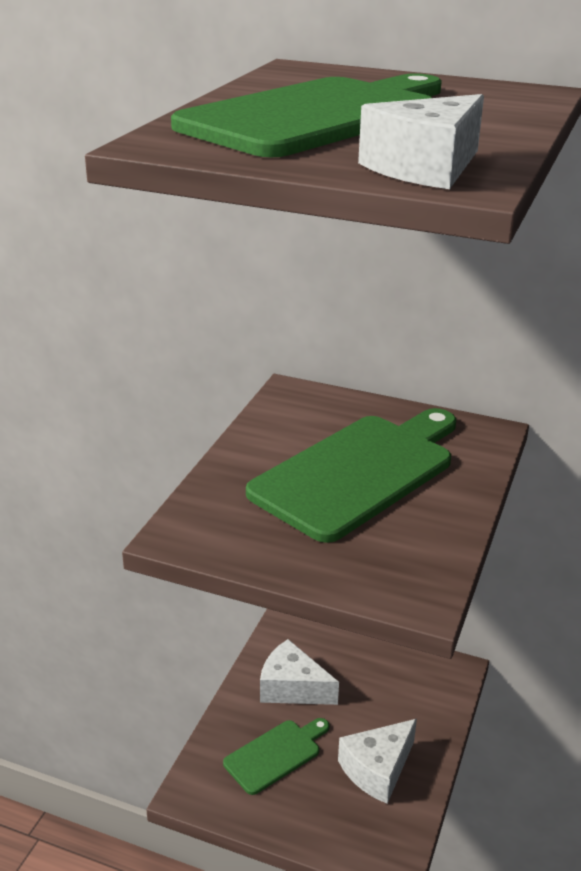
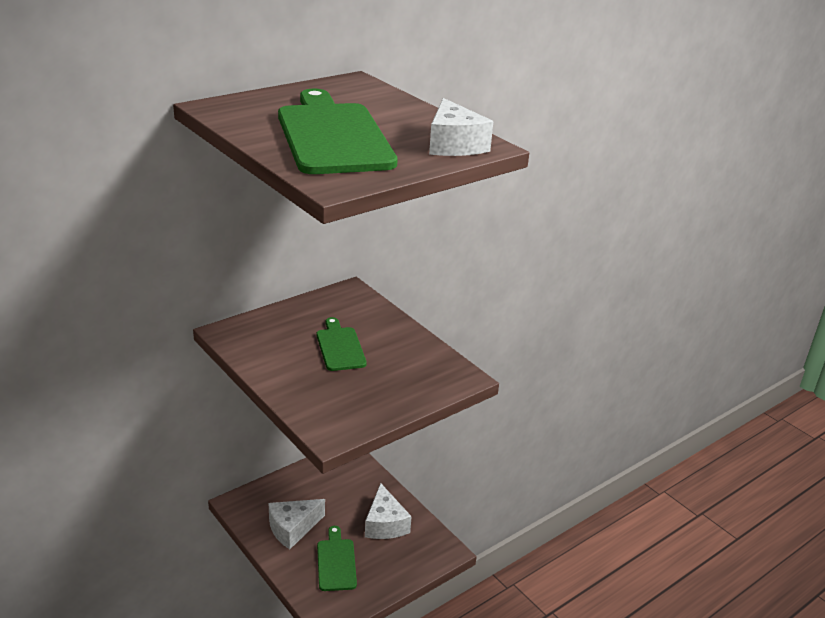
camera: 60 degrees left, 0 degrees up
(358, 472) = (340, 347): green cutting board -> green cutting board, size x0.51

